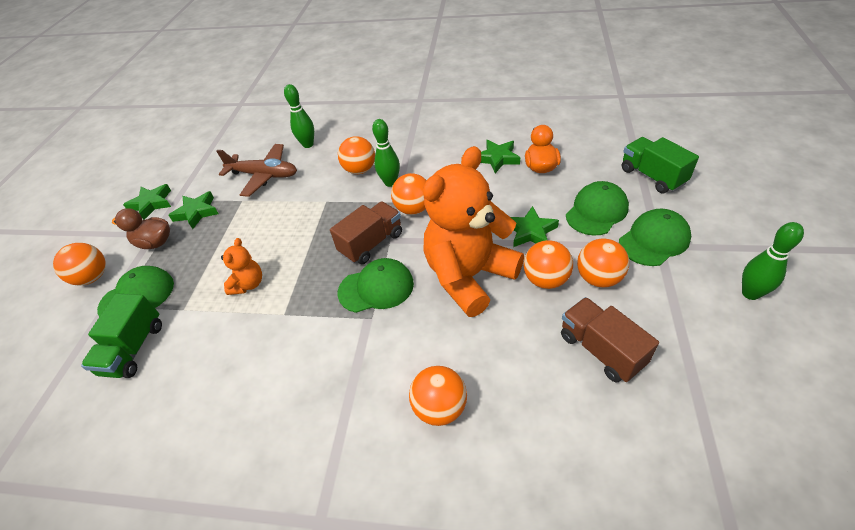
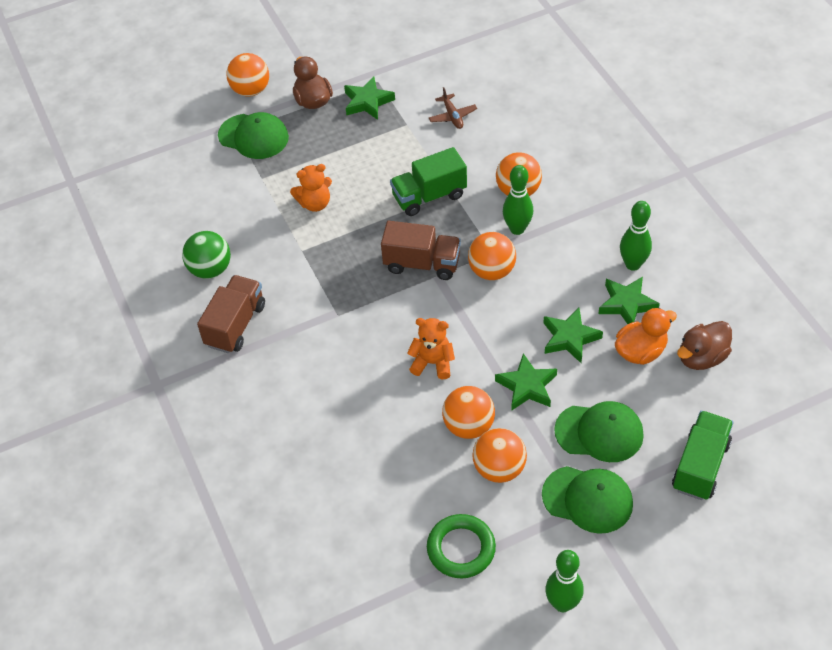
camera: 55 degrees right, 5 degrees up
(134, 349) = (208, 176): green truck -> green truck (429, 196)
(151, 204) = (354, 59): green star -> green star (569, 338)
(232, 396) = (210, 269): none -> green ball
(264, 175) = (452, 116): brown plane -> brown plane, size x0.51
(308, 144) = (525, 119): green bowling pin -> green bowling pin (633, 264)
(376, 288) = (372, 299): green cap -> none
(440, 407) = (284, 410): orange ball -> none
(469, 276) = (432, 363): orange teddy bear -> orange teddy bear, size x0.43
(564, 144) = (701, 357): none -> brown duck
(601, 350) = (412, 500): brown truck -> brown truck (235, 325)
(669, 336) = (461, 549): none -> green ring

